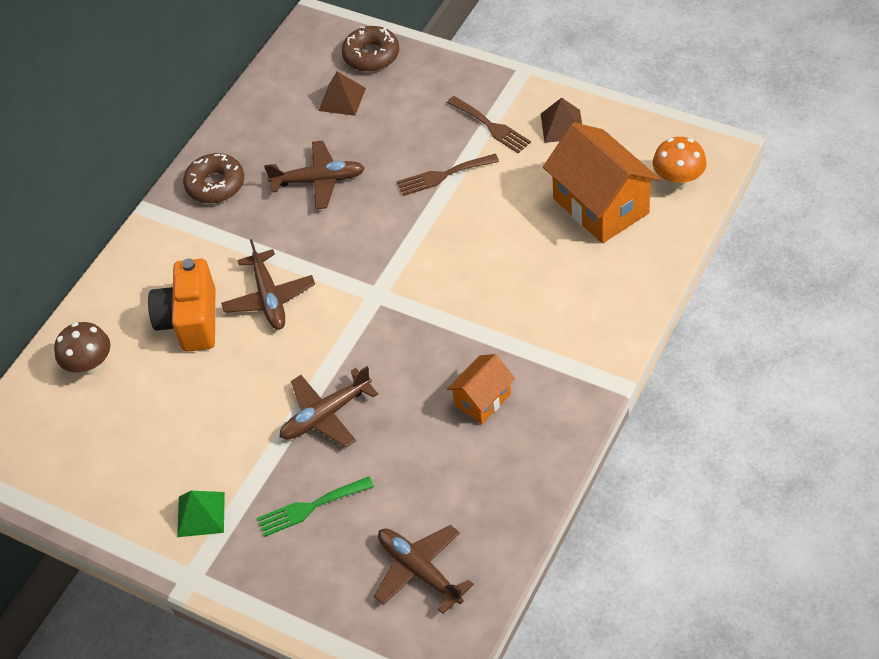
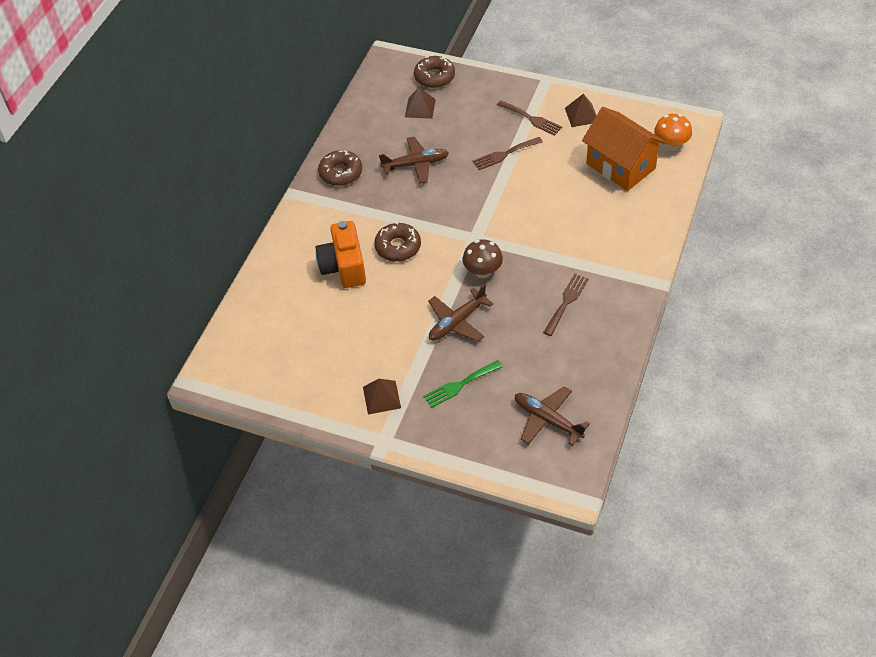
camera: 10 degrees left, 0 degrees up
(90, 365) = (276, 303): brown mushroom -> brown mushroom (483, 272)
(201, 514) = (381, 397): green pyramid -> brown pyramid
(269, 298) = (398, 247): brown plane -> brown donut
(482, 400) = (566, 302): orange house -> brown fork

